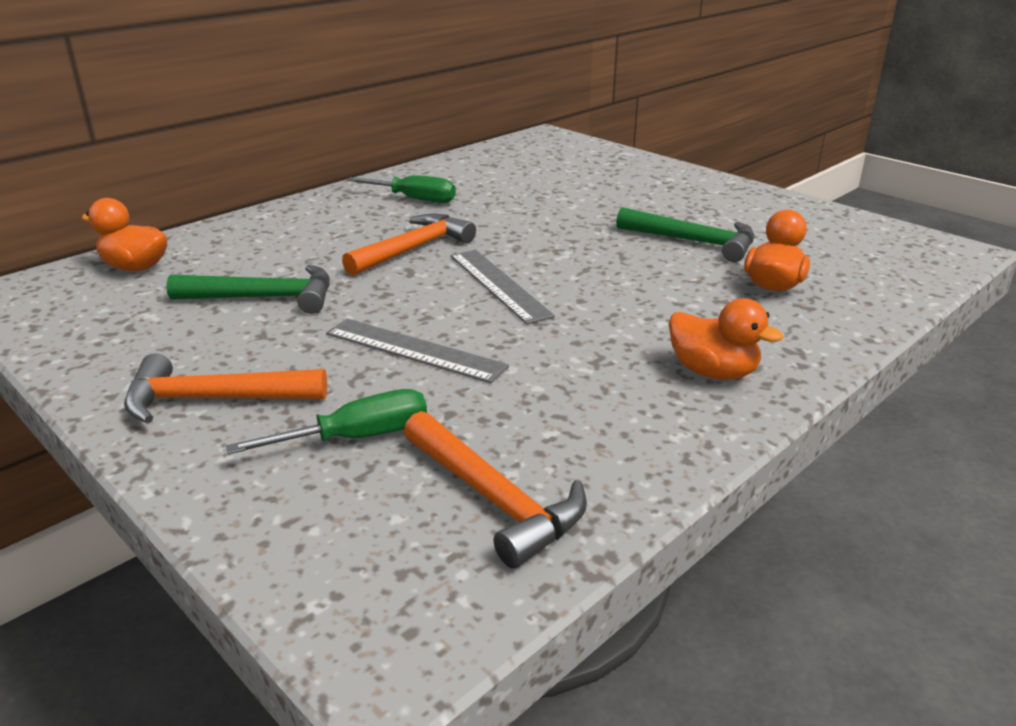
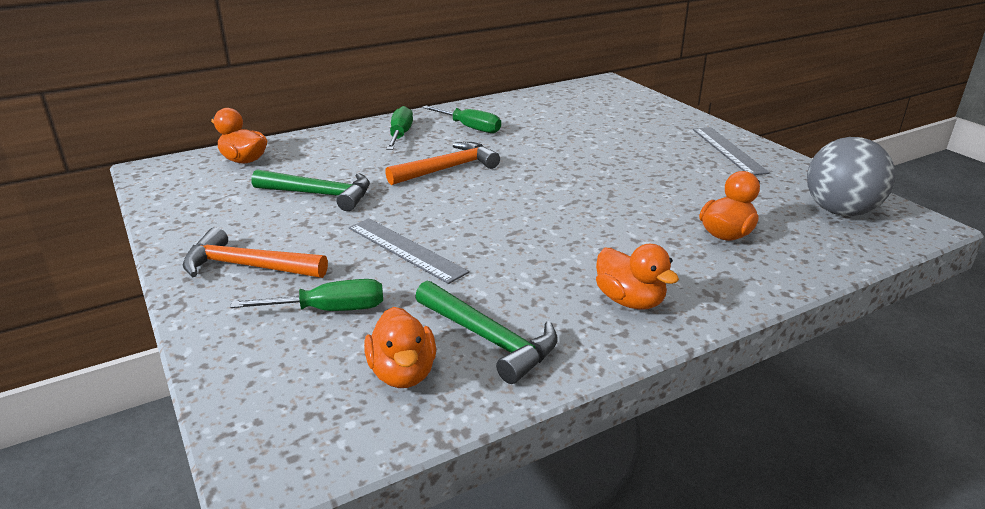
camera: 15 degrees right, 0 degrees up
(331, 216) = (400, 135): none -> green screwdriver
(495, 499) = (403, 373): orange hammer -> orange duck
(499, 285) = (497, 206): grey ruler -> grey ruler (728, 150)
(694, 242) = (679, 188): green hammer -> green hammer (490, 339)
(873, 247) = (840, 211): none -> grey ball

